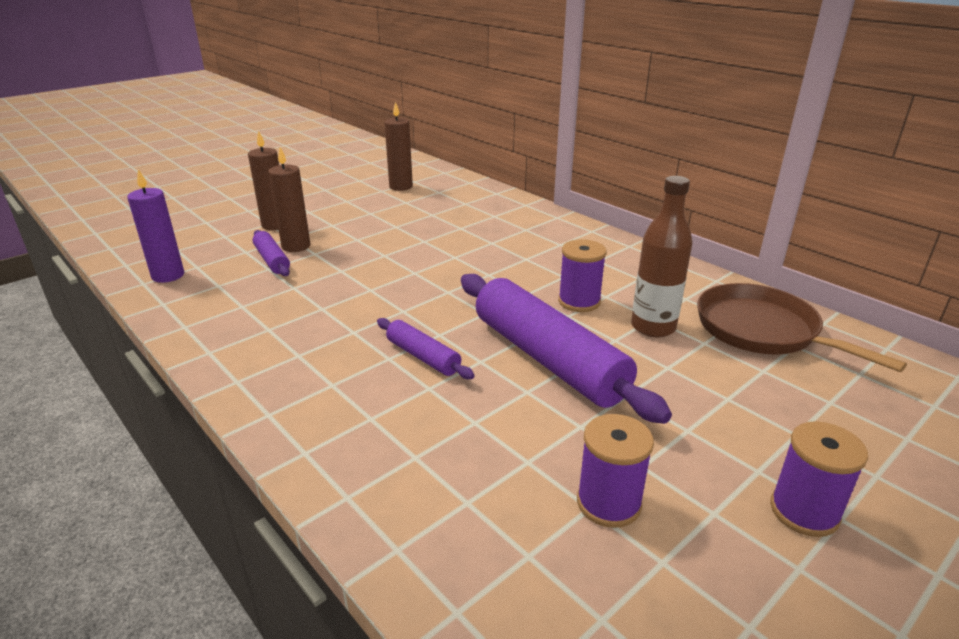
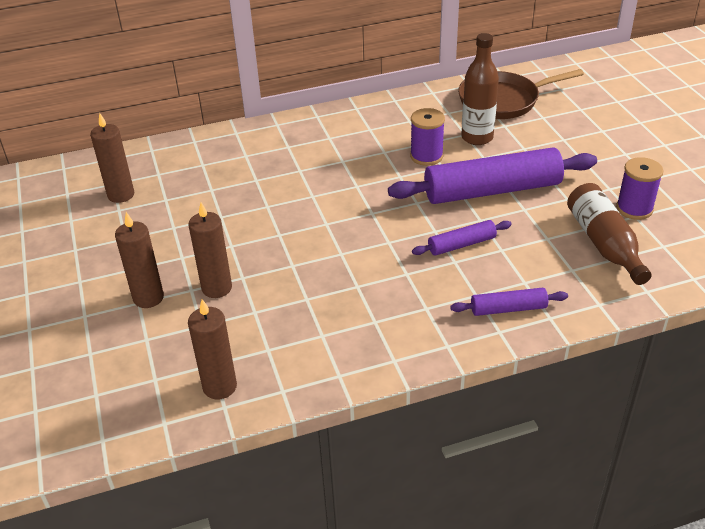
camera: 65 degrees left, 10 degrees up
(168, 276) = (219, 386): purple candle -> brown candle
(272, 260) = (237, 308): purple rolling pin -> purple rolling pin (508, 309)
(493, 480) = (604, 244): none -> brown bottle
(804, 511) = (658, 152): purple spool -> none

